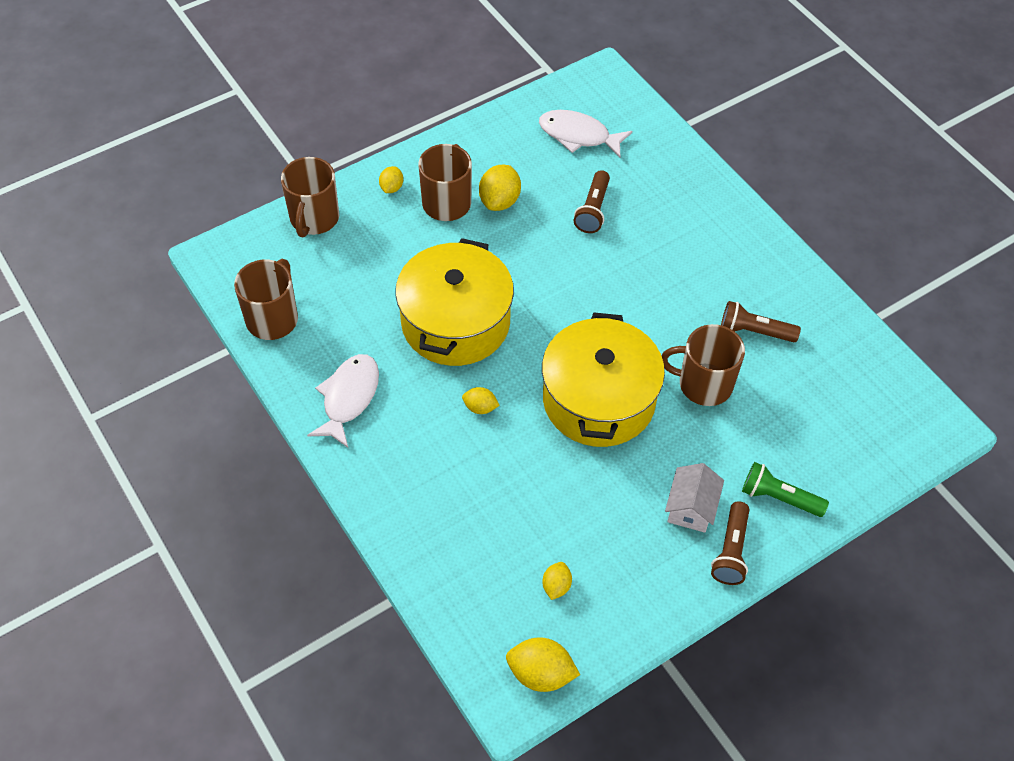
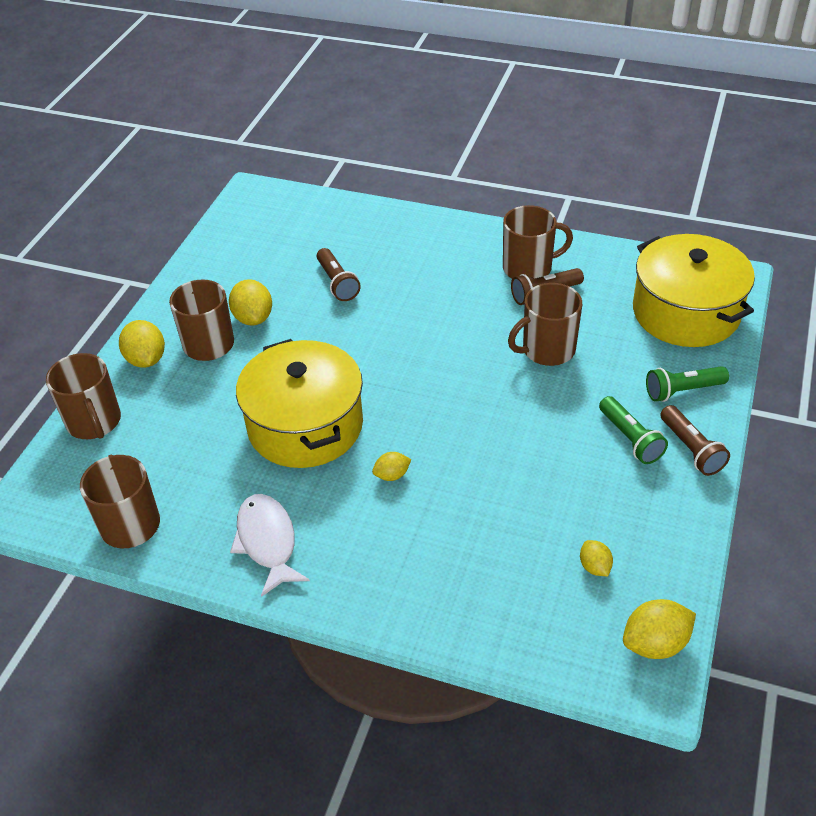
camera: 35 degrees left, 10 degrees down
(391, 188) = (146, 359): yellow lemon -> yellow lemon, size x1.71
(578, 135) = (273, 240): white fish -> none
(599, 400) = (481, 409): yellow pot -> yellow pot (686, 312)
(691, 507) = (630, 439): white house -> green flashlight
(766, 298) = (529, 268): none -> brown mug

